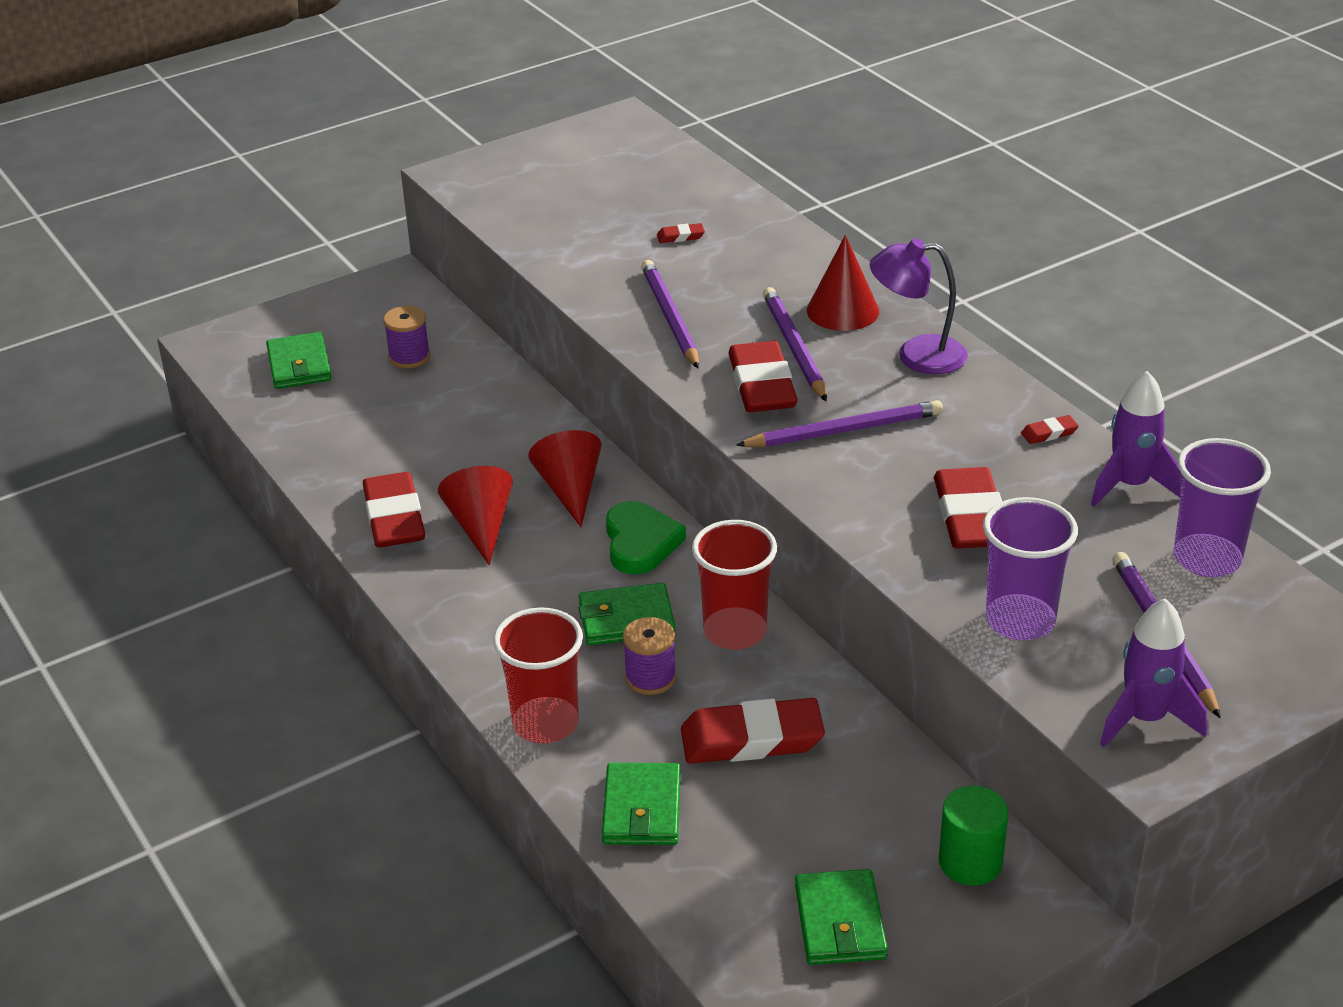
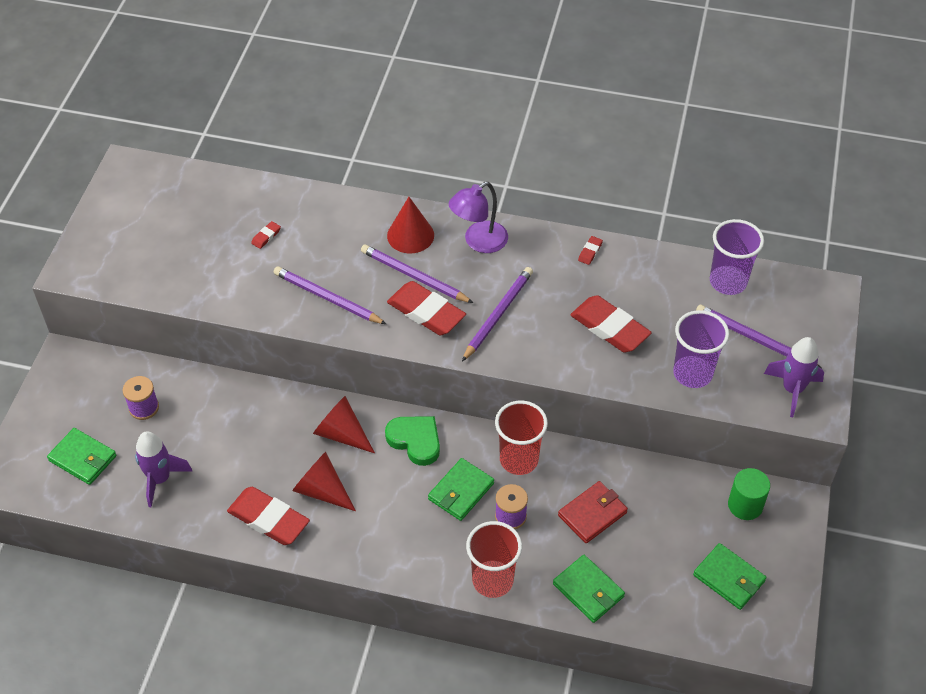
camera: 45 degrees left, 15 degrees up
(752, 739) = (592, 514): red eraser -> red wallet
(1130, 485) = (656, 260): purple rocket -> purple rocket (160, 479)

